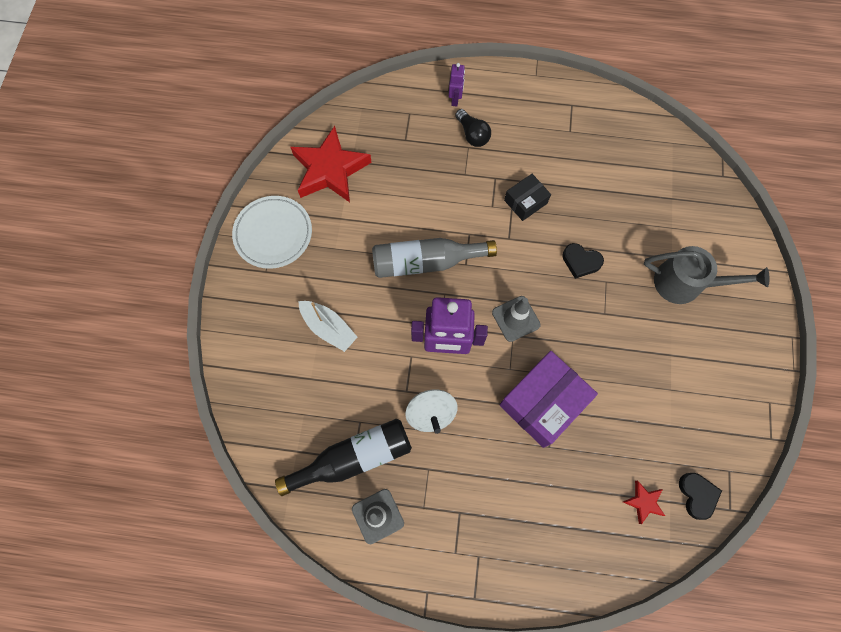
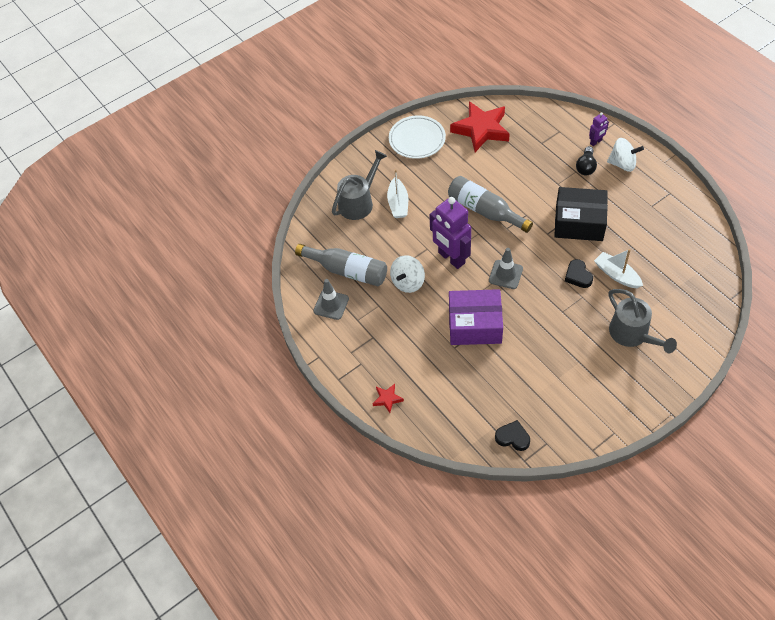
camera: 50 degrees right, 15 degrees down
(284, 361) = (359, 202): none -> grey watering can
(354, 458) = (347, 271): black bottle -> grey bottle
(502, 105) = (622, 164): none -> white spinning top
(525, 202) = (579, 222): black box -> black box, size x1.84
(612, 231) = (616, 275): none -> white boat
(643, 502) = (477, 414): red star -> red star (387, 399)
(697, 495) = (512, 437): black heart -> black heart turned 105 degrees counterclockwise

